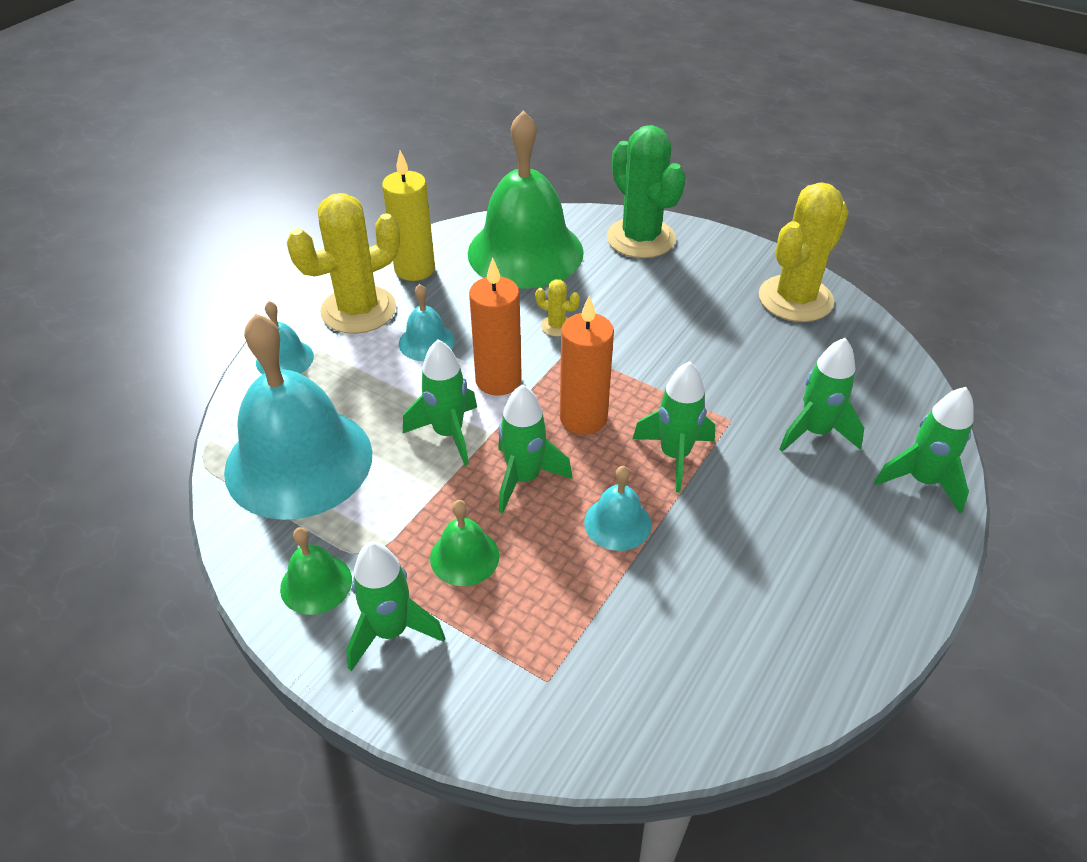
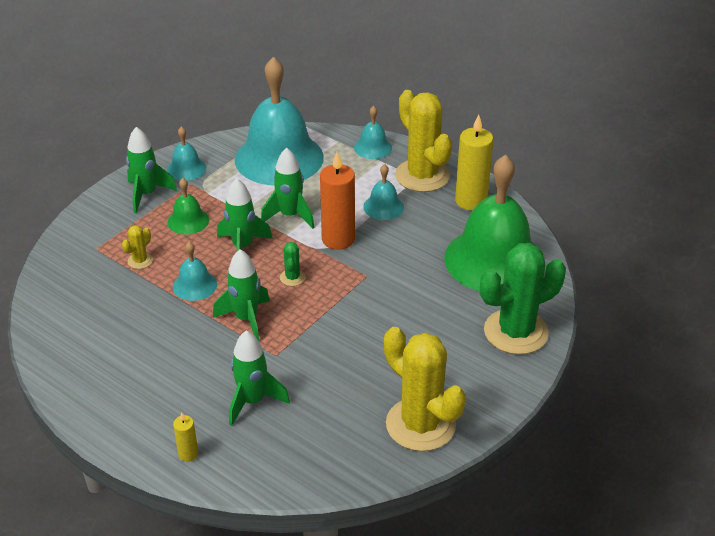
camera: 95 degrees right, 5 degrees down
(316, 584) = (186, 168): green bell -> turquoise bell
(557, 326) = (395, 271): yellow cactus -> yellow cactus (140, 261)
(583, 418) = (292, 277): orange candle -> green cactus
(922, 481) = (188, 454): green rocket -> yellow candle

